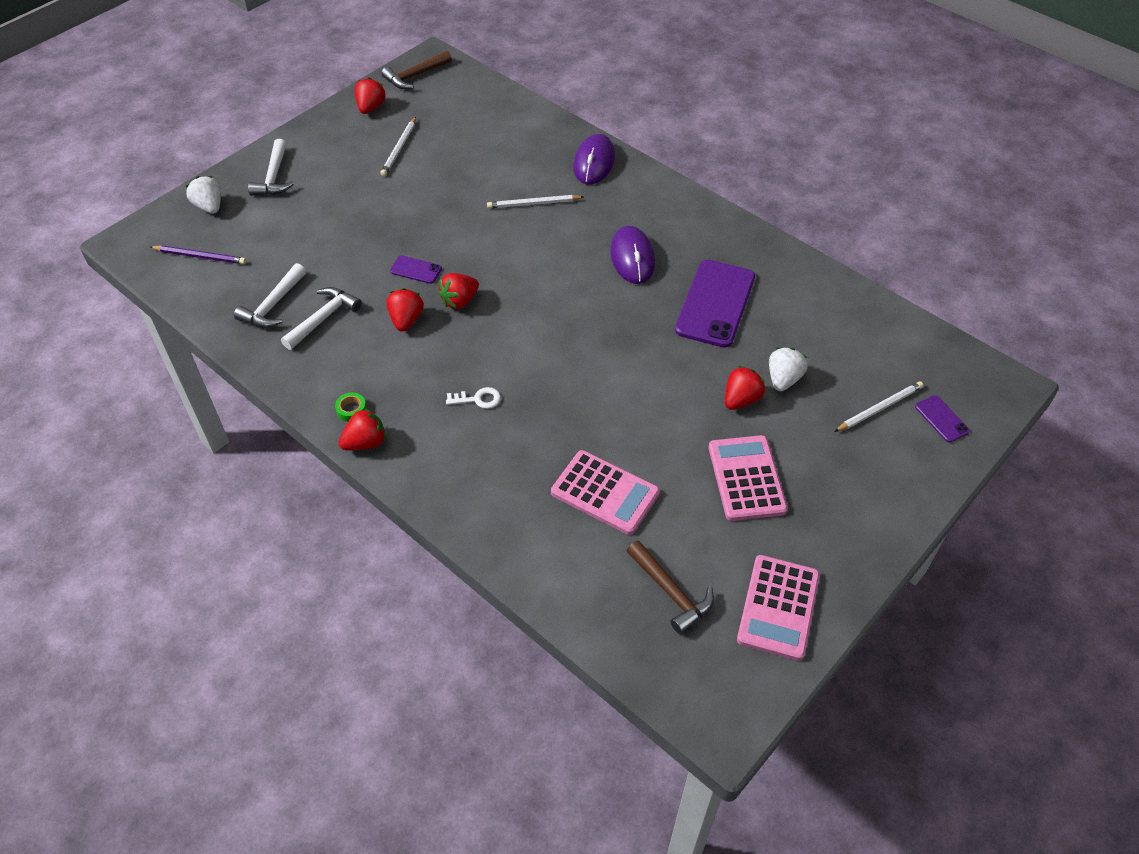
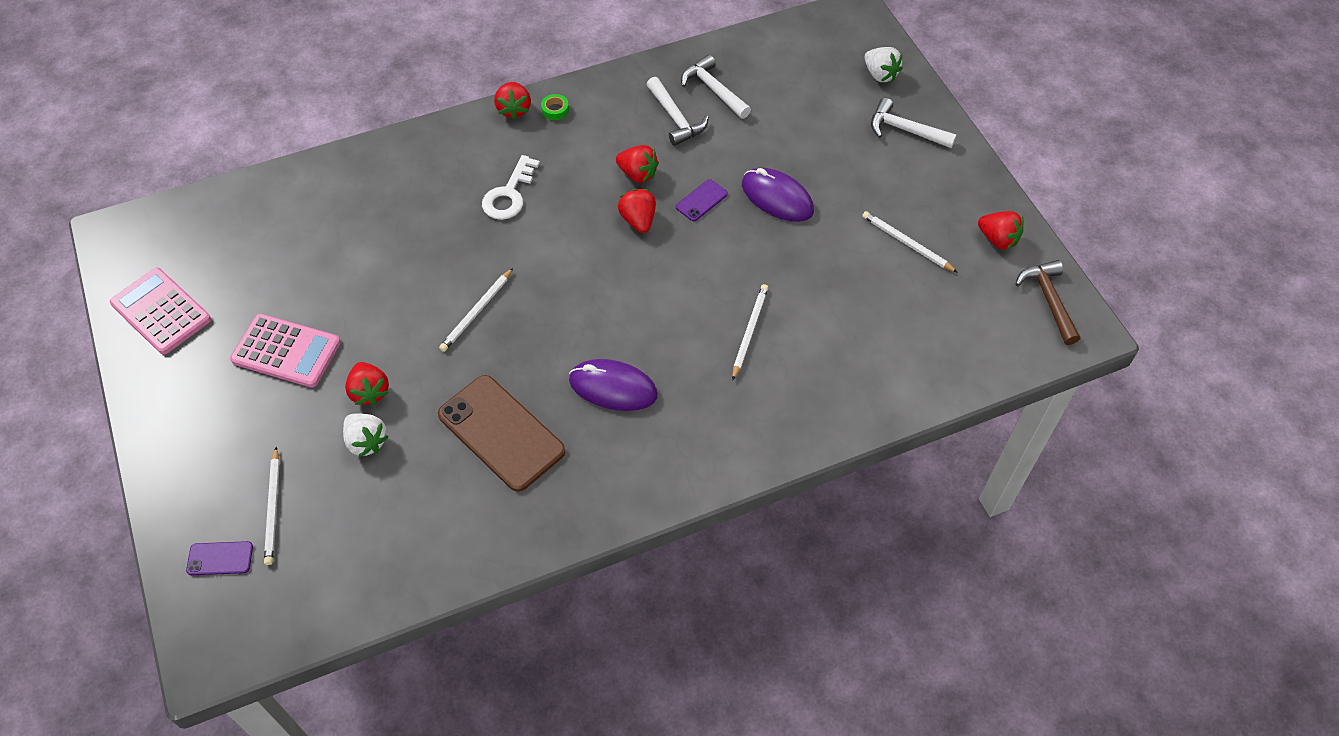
camera: 115 degrees right, 5 degrees up
(200, 256) = (809, 55): purple pencil -> none
(209, 206) = (880, 75): white strawberry -> white strawberry turned 60 degrees clockwise
(478, 399) = (509, 194): white key -> white key, size x1.59
(594, 162) = (792, 419): purple mouse -> purple mouse (777, 198)
(605, 493) = (350, 244): pink calculator -> none
(618, 365) = (477, 312): none -> white pencil
(671, 592) = (231, 248): brown hammer -> none
(715, 303) = (501, 433): purple phone -> brown phone

